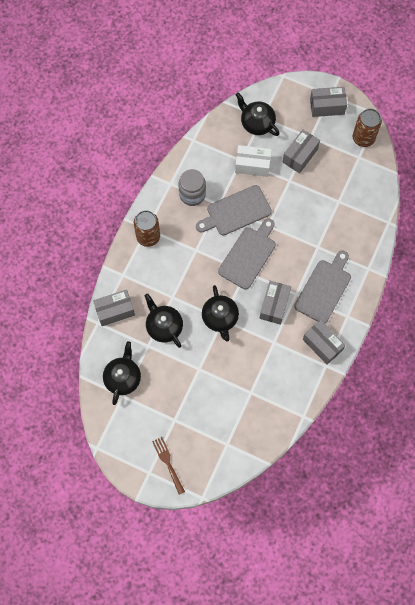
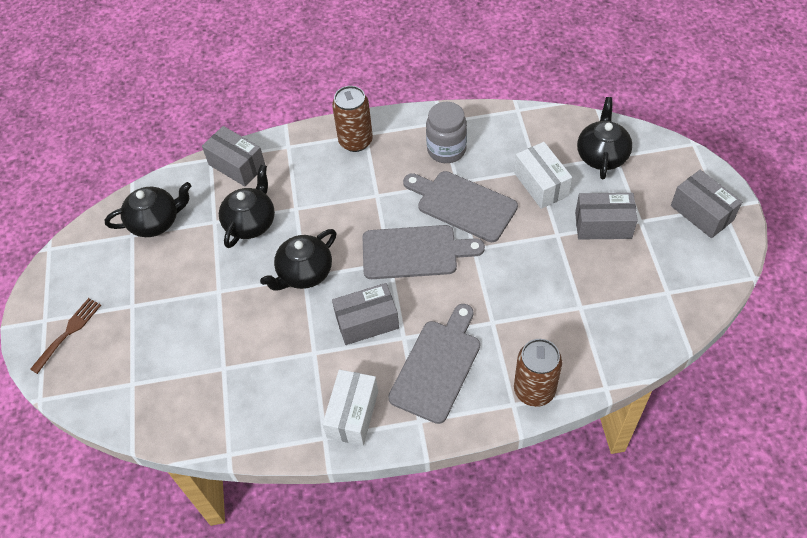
camera: 60 degrees right, 15 degrees down
(322, 344) = (353, 414): grey box -> white box
(324, 289) = (437, 366): grey cutting board -> grey cutting board turned 60 degrees counterclockwise
(363, 138) = (700, 281): brown can -> brown can (534, 390)

